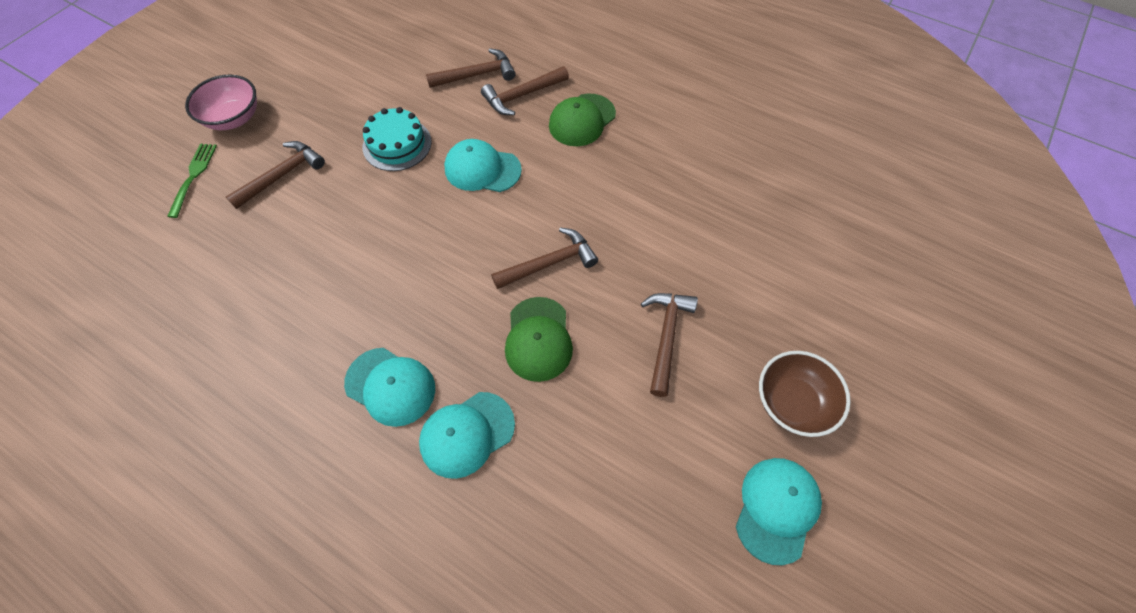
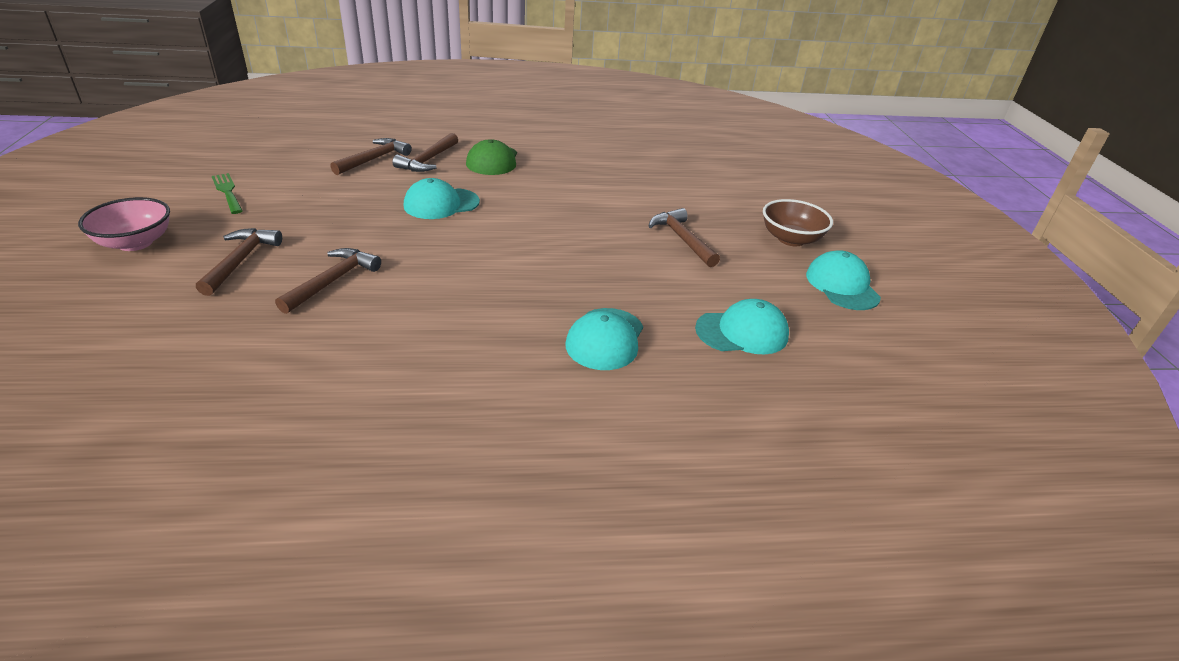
camera: 40 degrees left, 25 degrees down
(193, 176) = (126, 291): green fork -> green fork (227, 192)
(390, 386) = (508, 340): turquoise cap -> turquoise cap (742, 332)
(397, 144) = (344, 212): turquoise cake -> none
(538, 339) = (596, 271): green cap -> none
(550, 263) = (557, 233): brown hammer -> brown hammer (333, 281)

